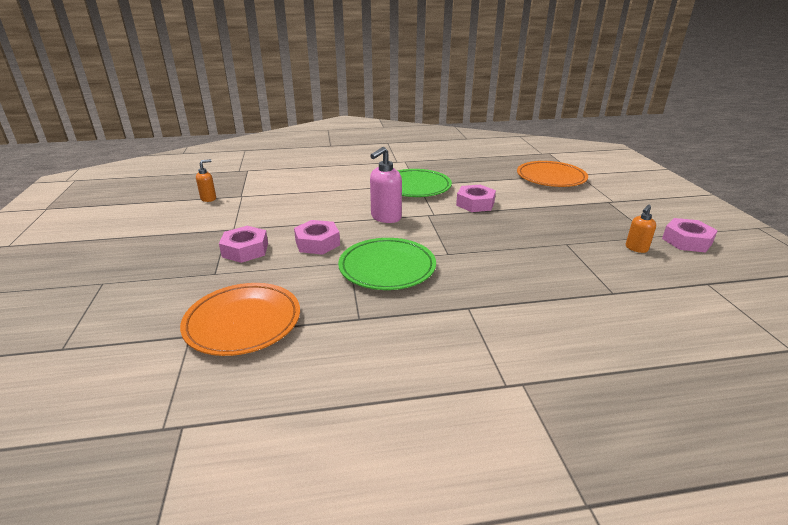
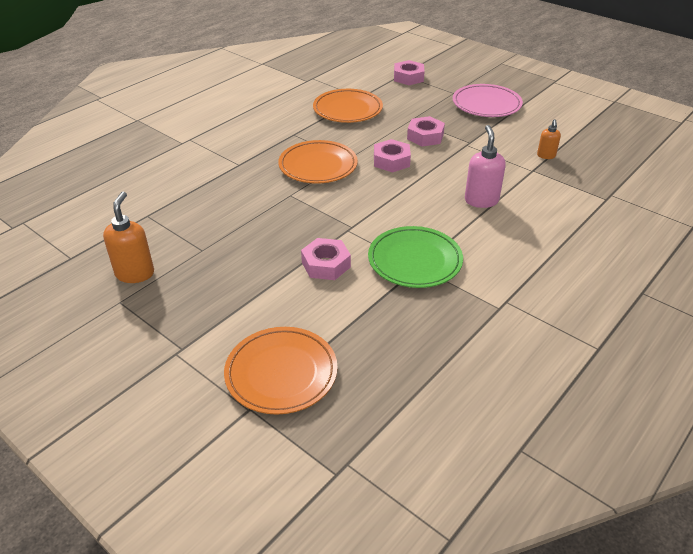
camera: 140 degrees right, 10 degrees up
(121, 253) = (486, 104): none -> pink plate
(385, 218) = (381, 205): pink soap dispenser -> pink soap dispenser (481, 200)
(387, 268) = (318, 166): green plate -> orange plate
(636, 248) = (135, 273): orange soap dispenser -> orange soap dispenser, size x1.69
(686, 241) = (83, 310): pink nut -> pink nut (408, 77)

